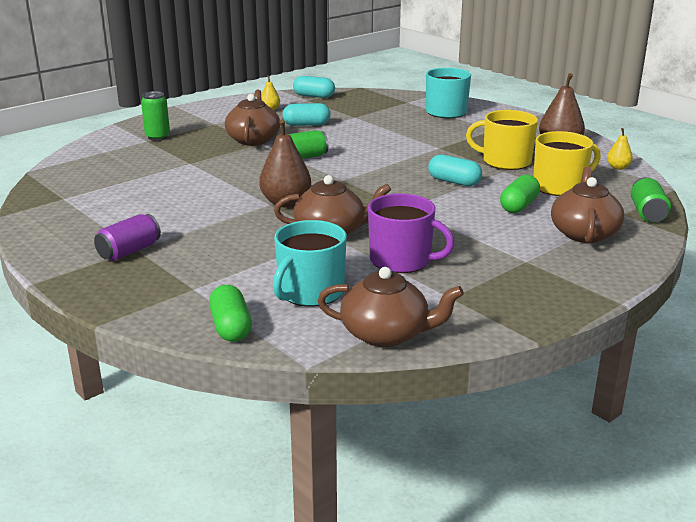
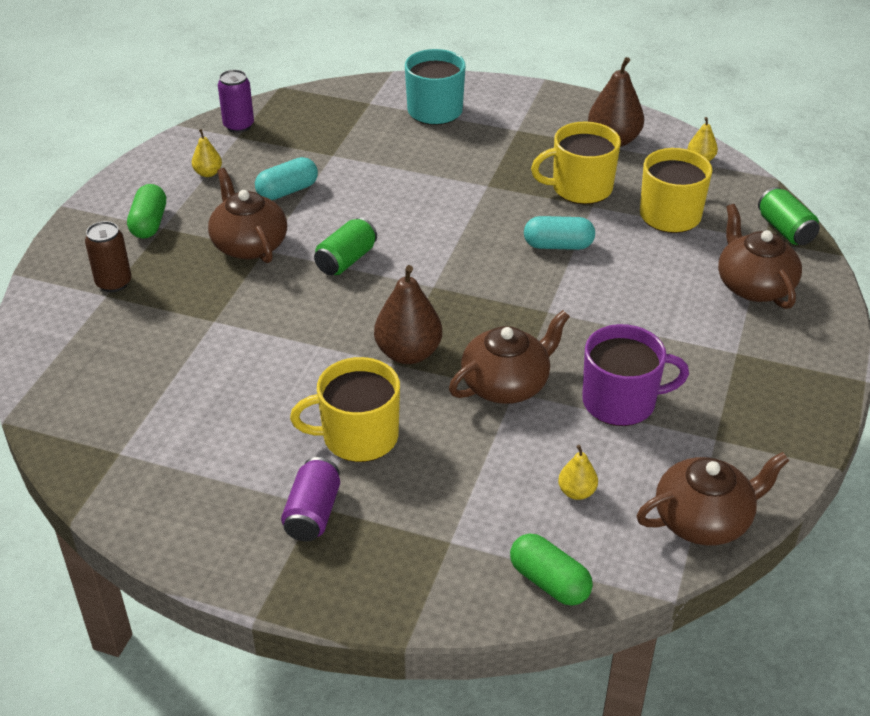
camera: 30 degrees left, 15 degrees up
(157, 137) = (114, 283): green can -> brown can
(203, 228) = (358, 437): none -> yellow mug
(310, 292) = (576, 492): turquoise mug -> yellow pear
(314, 96) = (238, 126): turquoise capsule -> purple can
(519, 206) = (658, 264): green capsule -> green capsule (149, 223)

